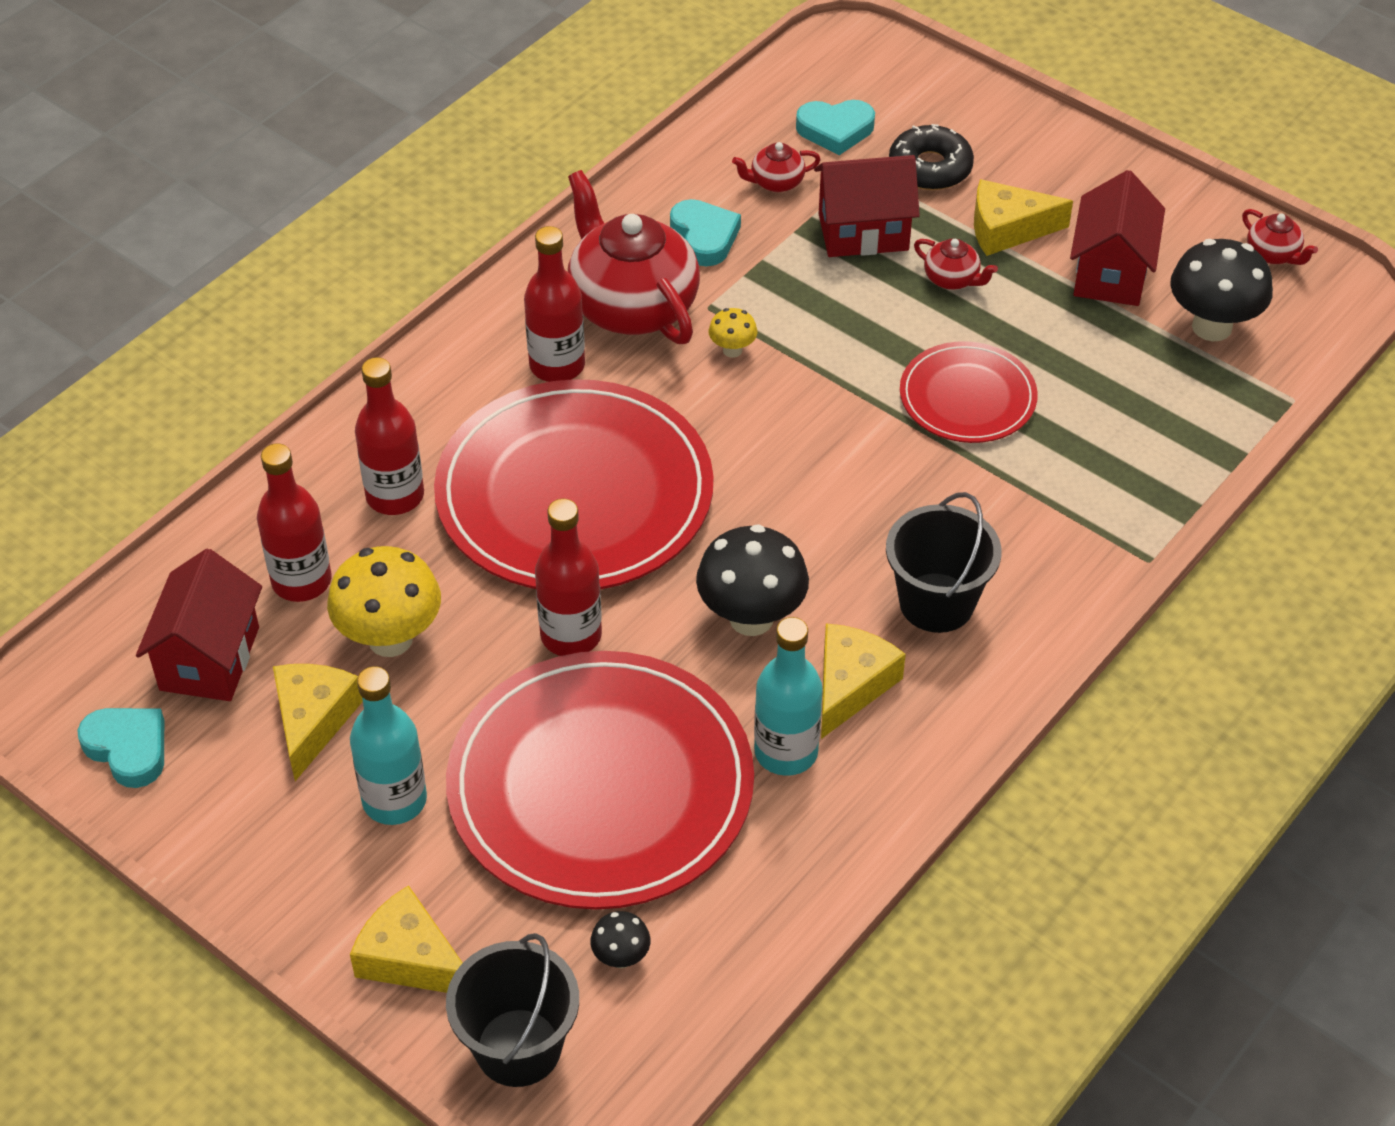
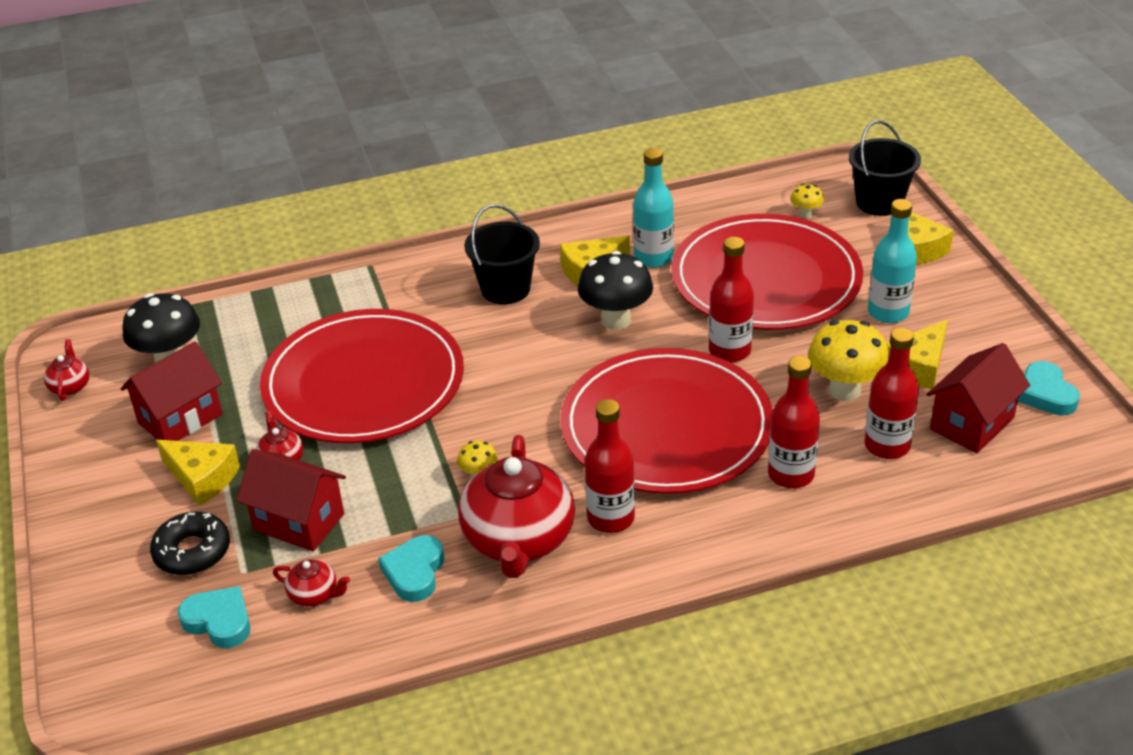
camera: 145 degrees left, 10 degrees down
(621, 957) = (806, 214): black mushroom -> yellow mushroom
(967, 397) = (364, 382): red plate -> red plate, size x1.95

